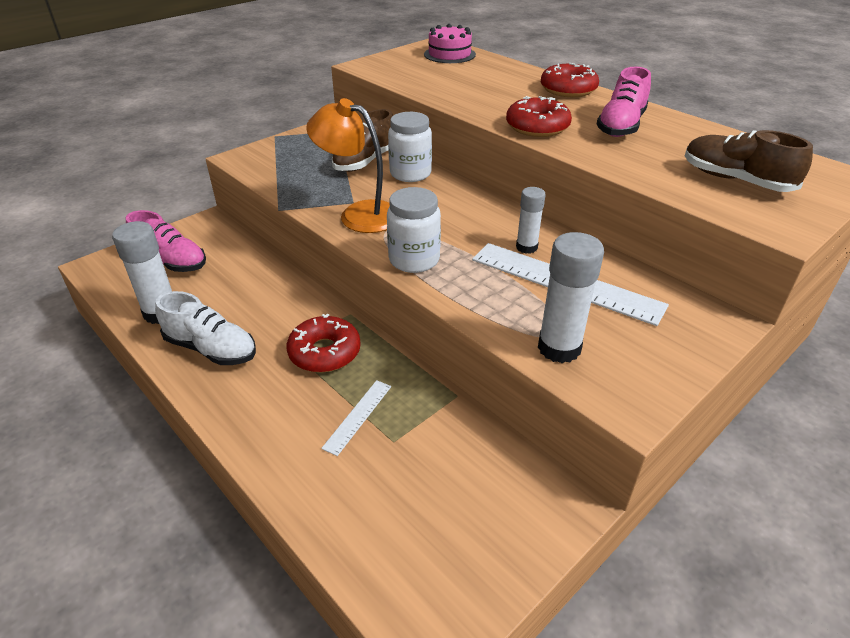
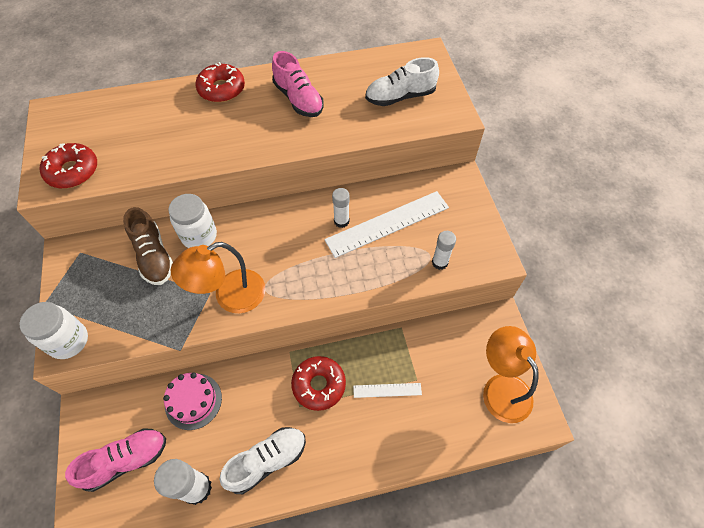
camera: 60 degrees left, 20 degrees up
(358, 416) = (387, 390): white ruler -> white ruler turned 60 degrees counterclockwise
(414, 260) = (312, 290): white jar -> white jar (68, 341)
(449, 54) = (84, 116): pink cake -> pink cake (193, 401)
(451, 552) = (501, 387): none -> orange lamp
(537, 127) = (263, 141): red donut -> red donut (73, 171)
(559, 348) = (439, 262): white glue stick -> white glue stick, size x0.62
(735, 180) = (400, 97): brown shoe -> white shoe

